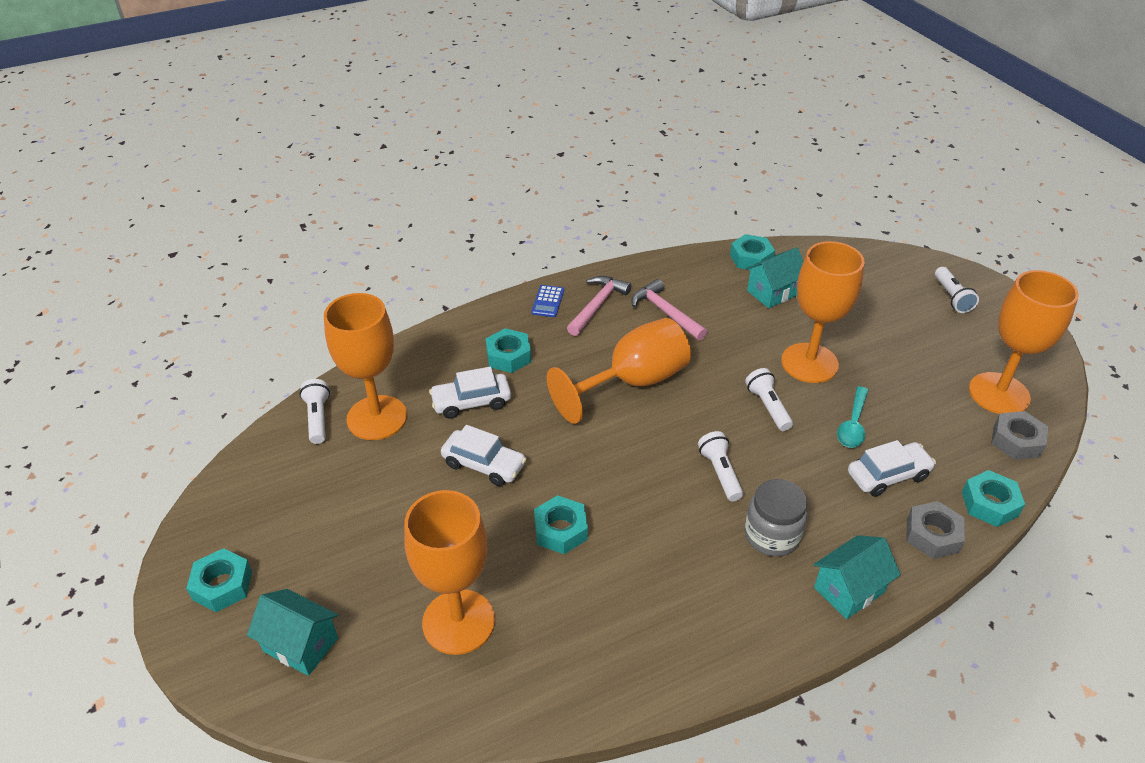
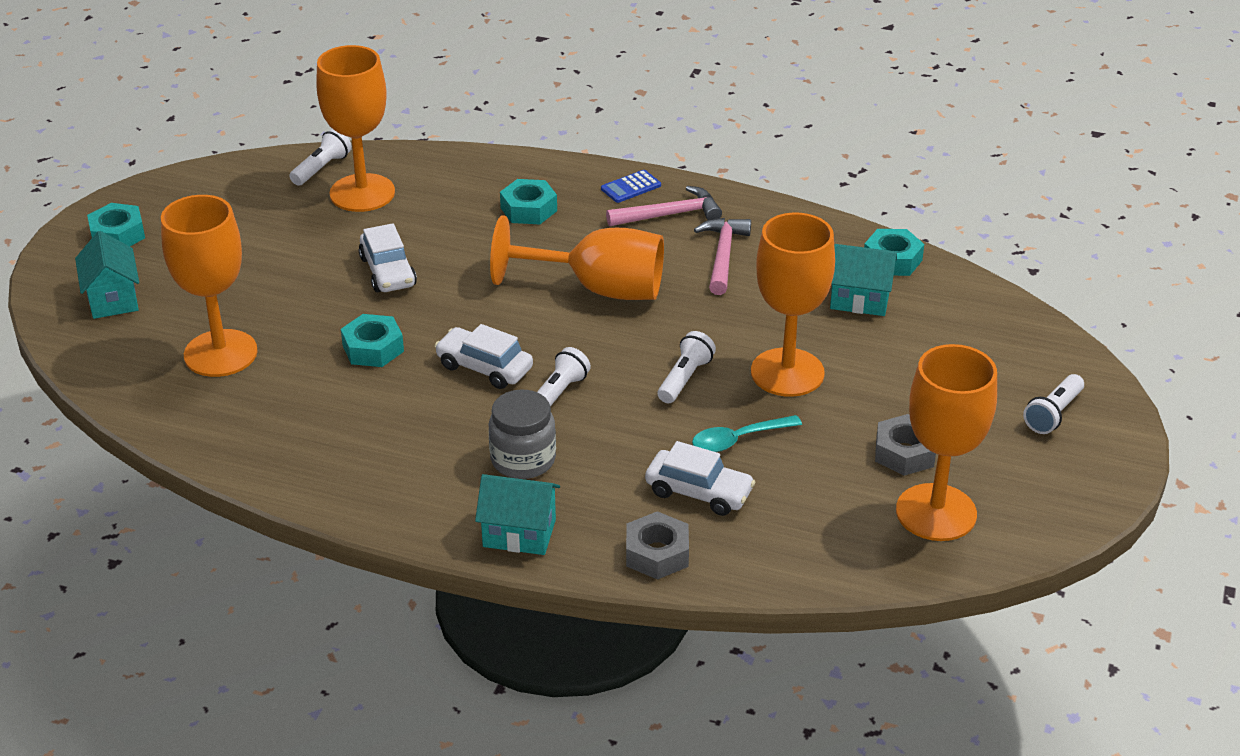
camera: 45 degrees right, 5 degrees down
(471, 402) = (446, 224): white car -> white car (484, 367)
(989, 504) = (753, 572): turquoise nut -> none
(1016, 441) = (876, 554): grey nut -> grey nut (905, 453)

